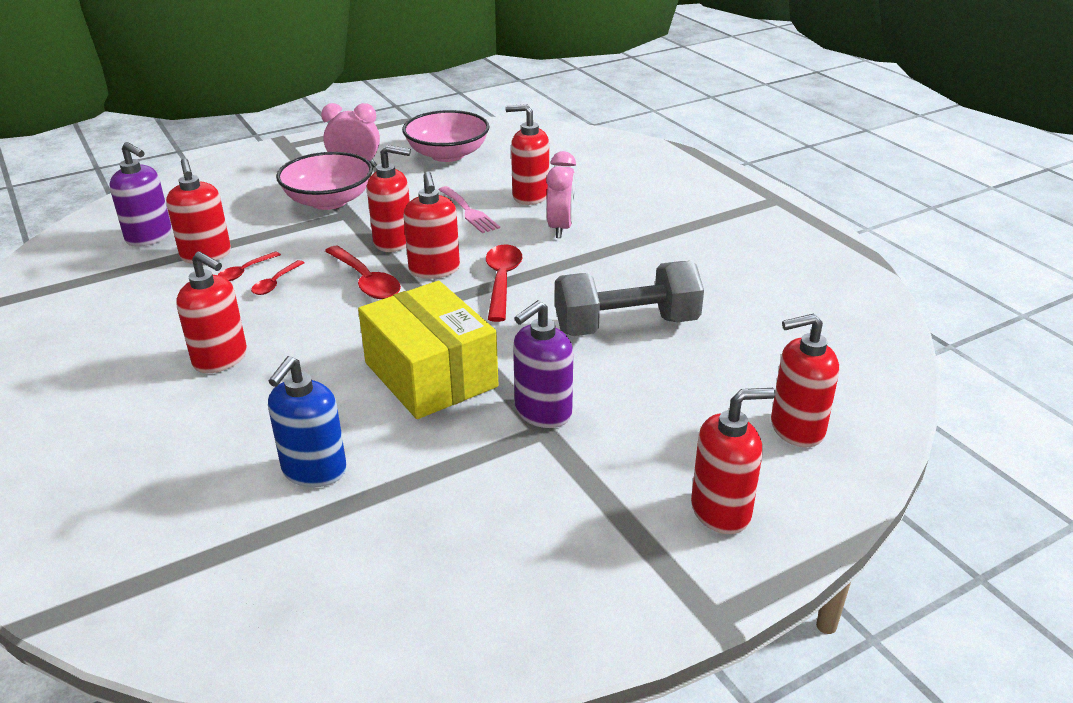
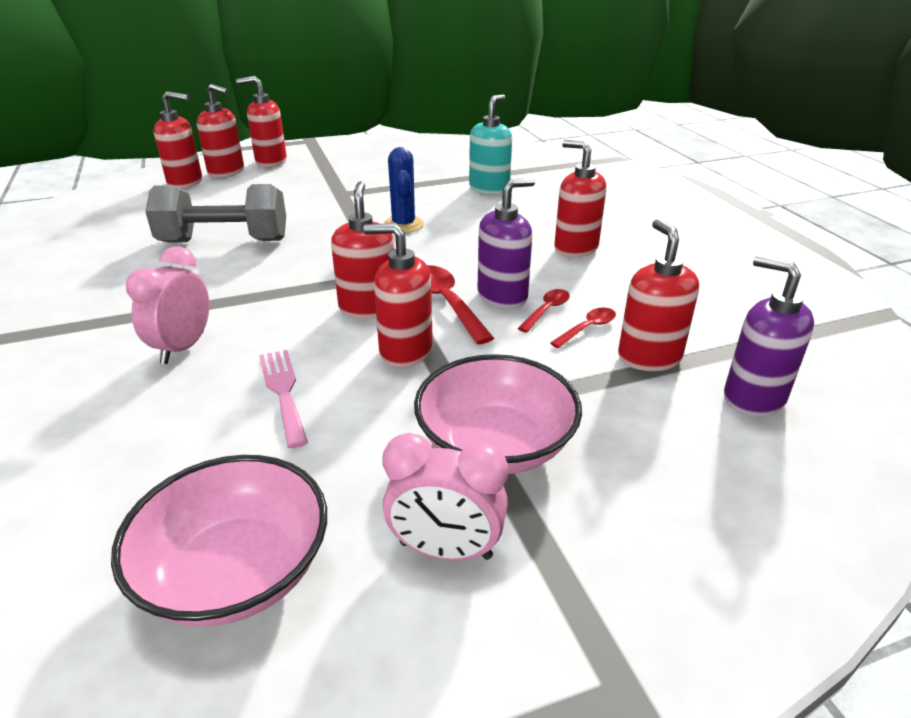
camera: 170 degrees left, 0 degrees up
(314, 470) = (489, 189): blue soap dispenser -> turquoise soap dispenser
(430, 375) = (403, 225): yellow box -> blue cactus
(502, 281) = (303, 288): red spoon -> none
(530, 196) = (172, 413): red soap dispenser -> red soap dispenser (226, 172)
(542, 412) = (335, 200): purple soap dispenser -> purple soap dispenser (502, 296)

